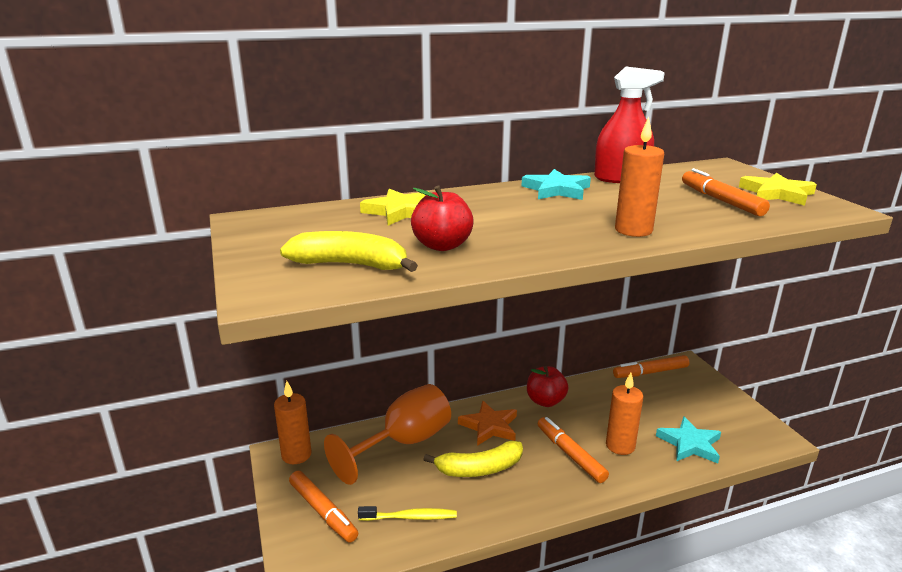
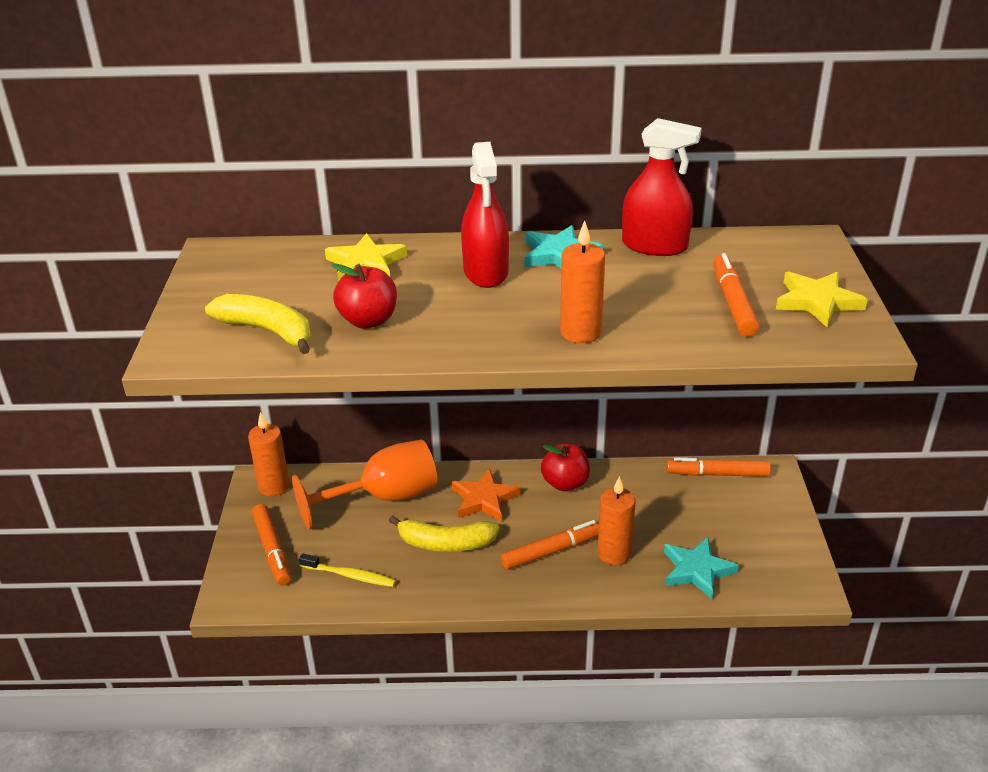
camera: 20 degrees right, 10 degrees up
(510, 205) = (486, 272): none -> red spray bottle
(570, 455) = (551, 551): orange marker -> orange marker turned 75 degrees clockwise

